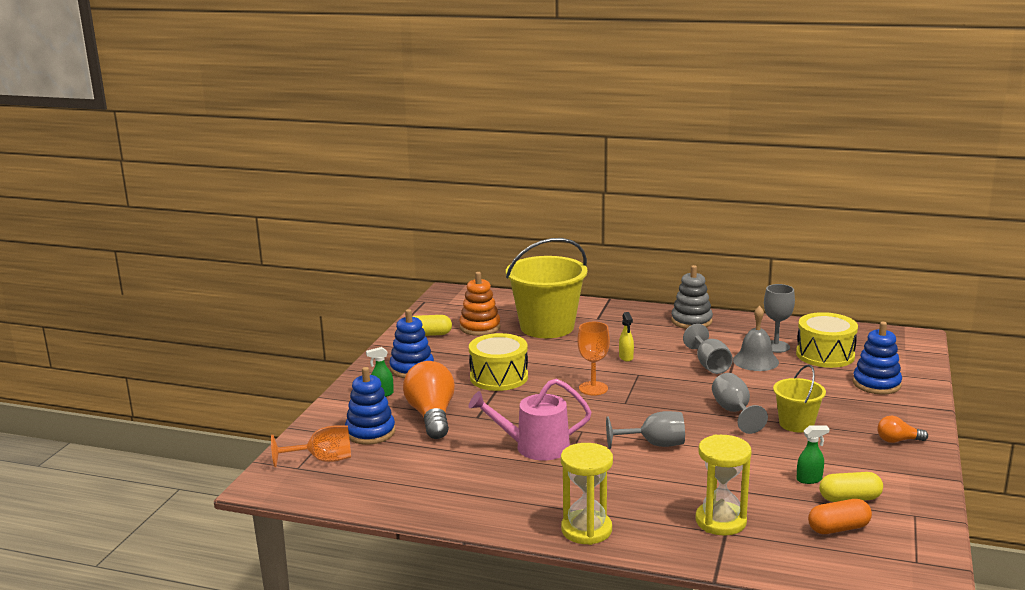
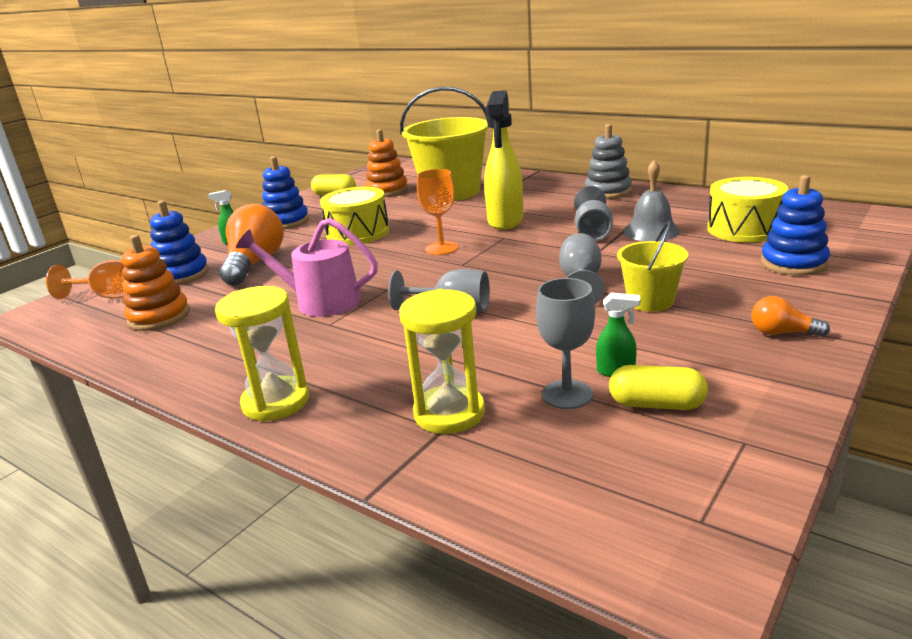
camera: 20 degrees right, 5 degrees up
(400, 474) = (159, 317): none -> orange stacking toy
(626, 357) = (505, 221): yellow spray bottle -> yellow spray bottle, size x2.30
(776, 346) = (687, 218): grey goblet -> grey goblet (567, 394)
(838, 528) = (608, 446): orange capsule -> none

